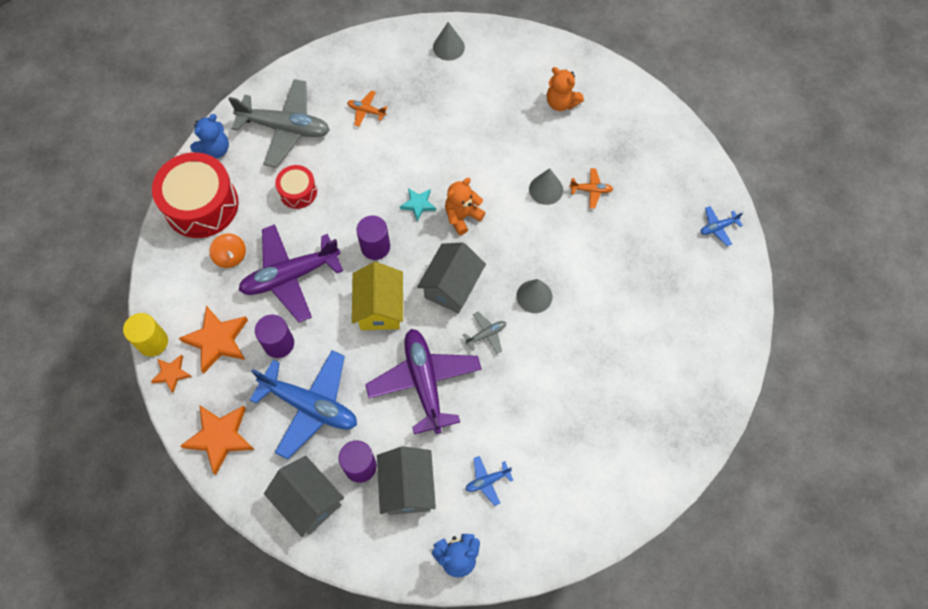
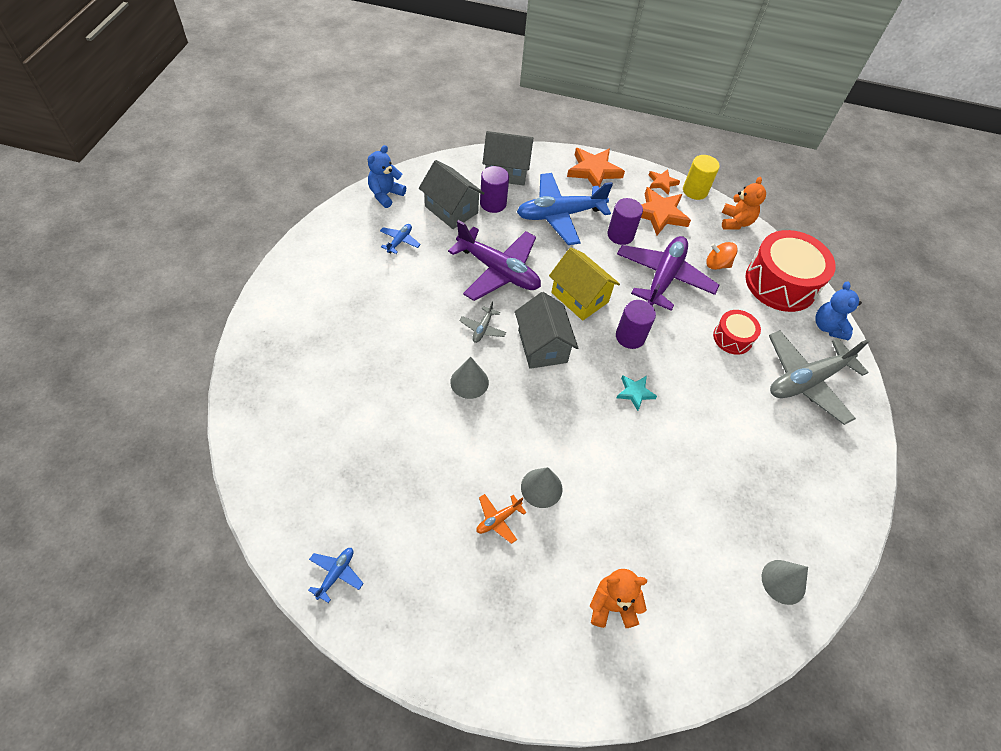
camera: 135 degrees right, 10 degrees down
(366, 111) = (769, 446): orange plane -> none
(462, 216) = (590, 408): orange teddy bear -> orange teddy bear (735, 222)

